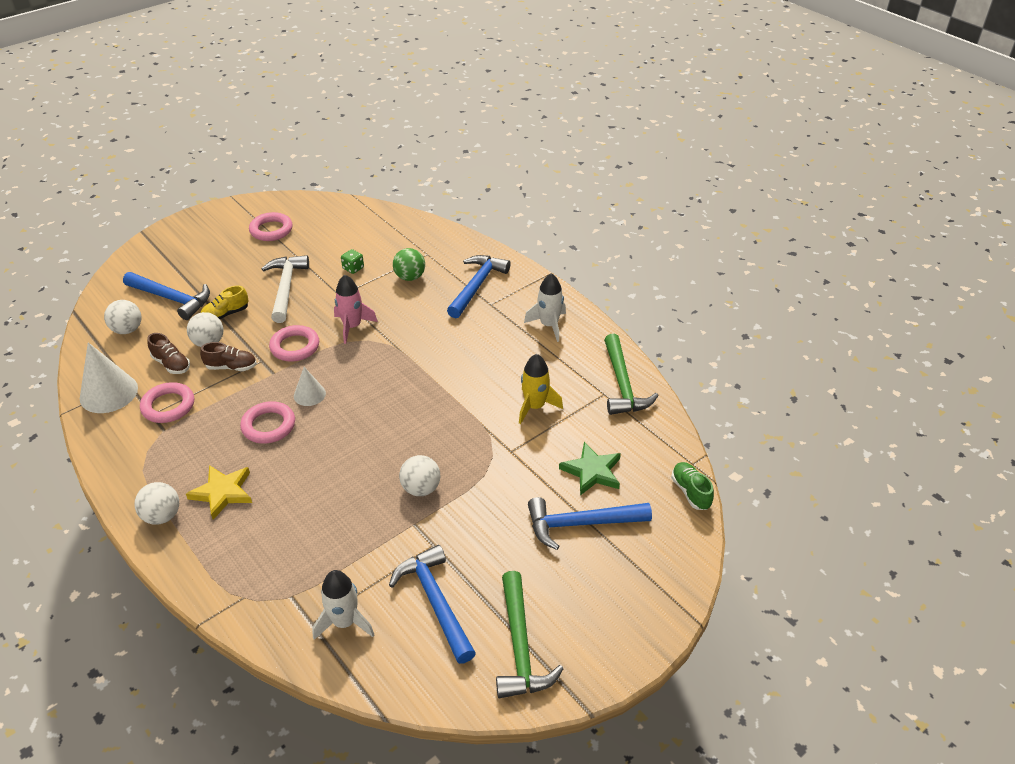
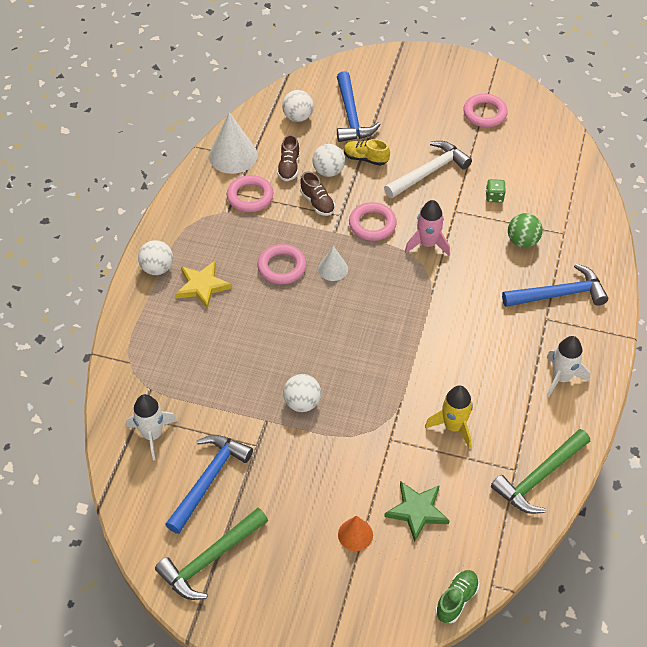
camera: 55 degrees right, 10 degrees up
(581, 524) = (355, 534): blue hammer -> orange cone

